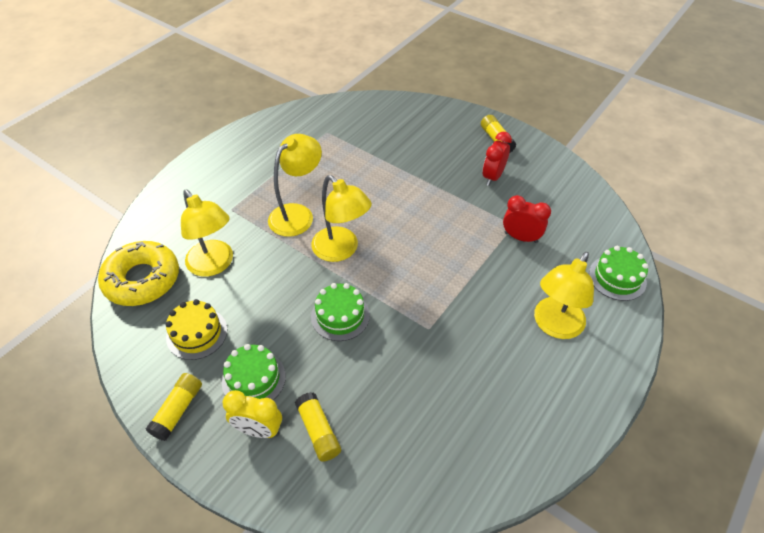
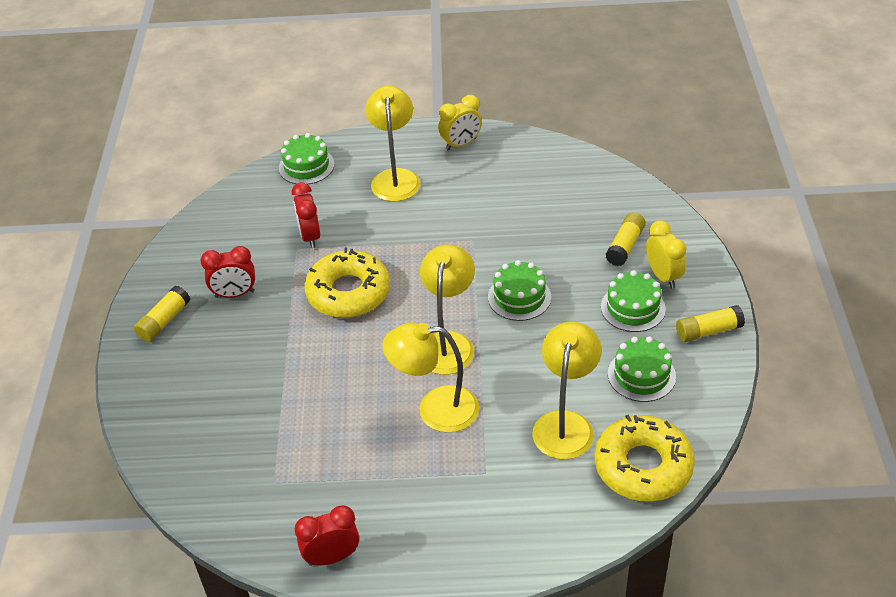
camera: 125 degrees left, 5 degrees down
(197, 333) = (641, 375): yellow cake -> green cake
(258, 131) = (332, 557): none -> red clock
(440, 228) = (348, 292): none -> yellow donut
(554, 326) = (395, 178): yellow lamp -> yellow lamp turned 90 degrees counterclockwise
(570, 405) = (461, 144): none -> yellow clock

